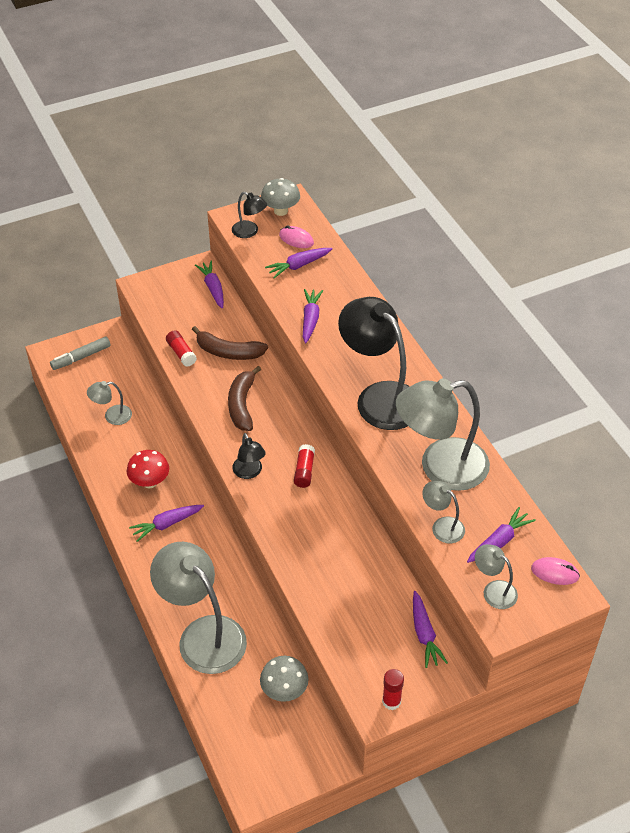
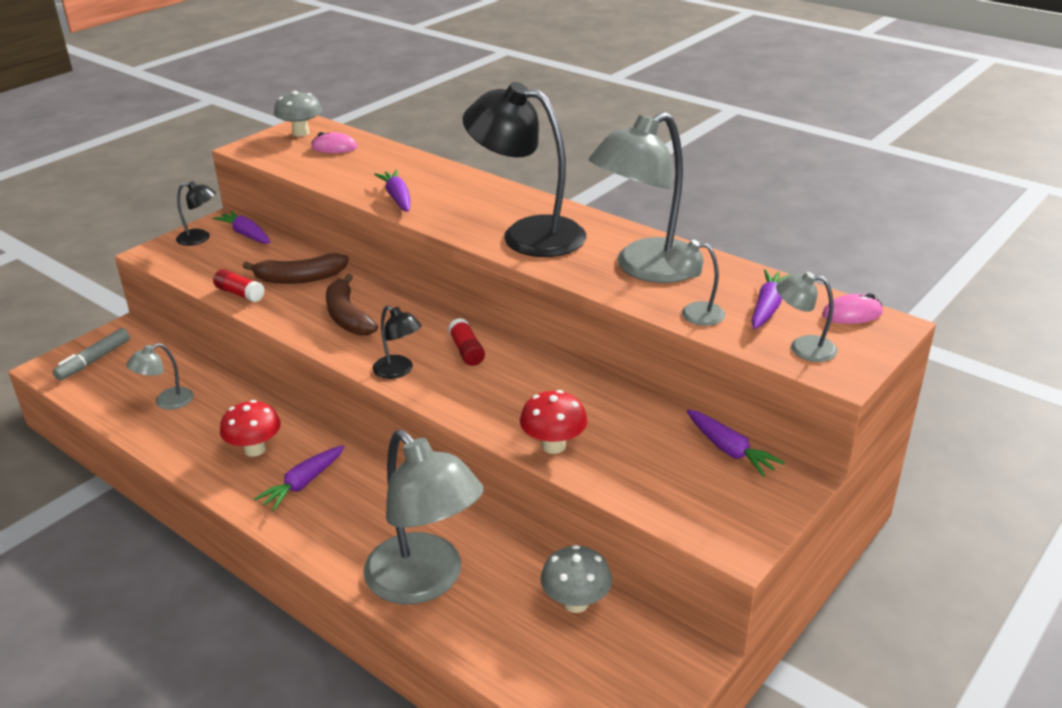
camera: 25 degrees left, 15 degrees down
(203, 634) = (425, 582): grey lamp -> grey lamp turned 150 degrees counterclockwise
(249, 232) = (275, 153): black lamp -> black lamp (200, 238)
(298, 266) = (352, 164): purple carrot -> none
(312, 581) = (553, 446): none -> red mushroom
(391, 701) = (748, 529): red glue stick -> none

